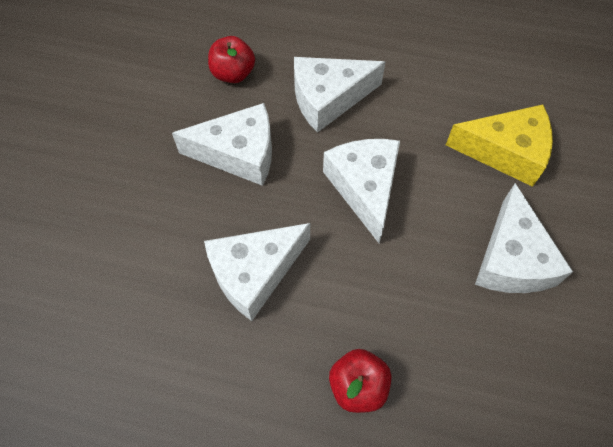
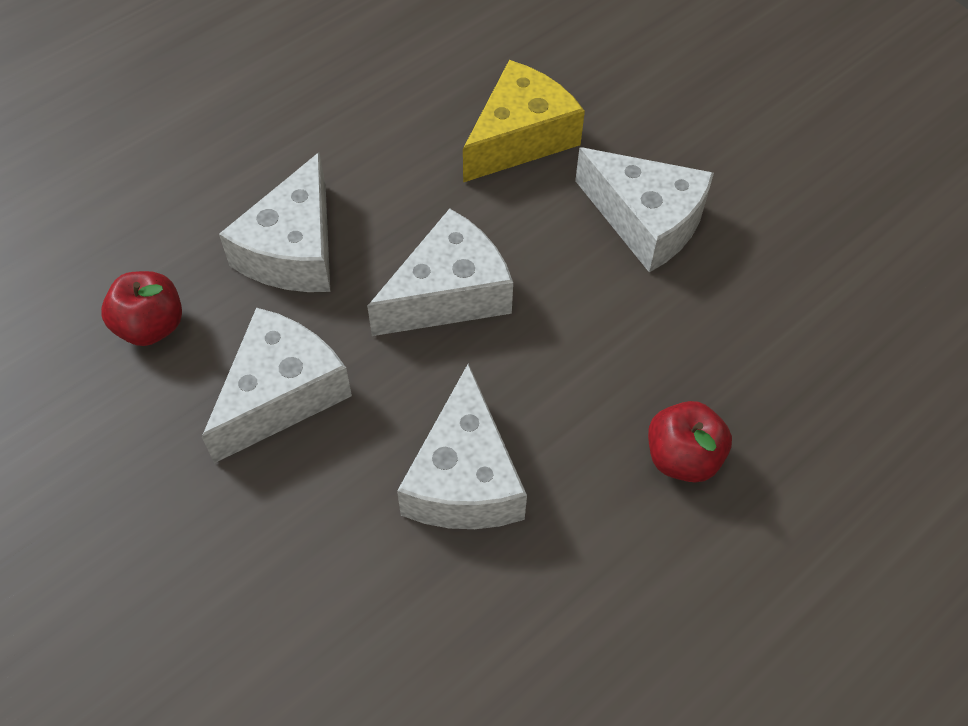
camera: 55 degrees left, 5 degrees down
(364, 188) = (449, 293): white cheese -> white cheese turned 120 degrees clockwise

